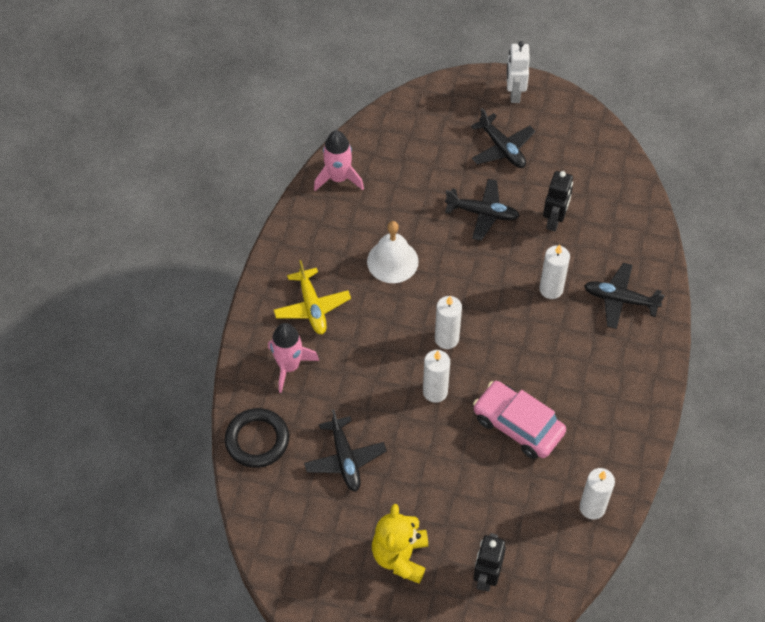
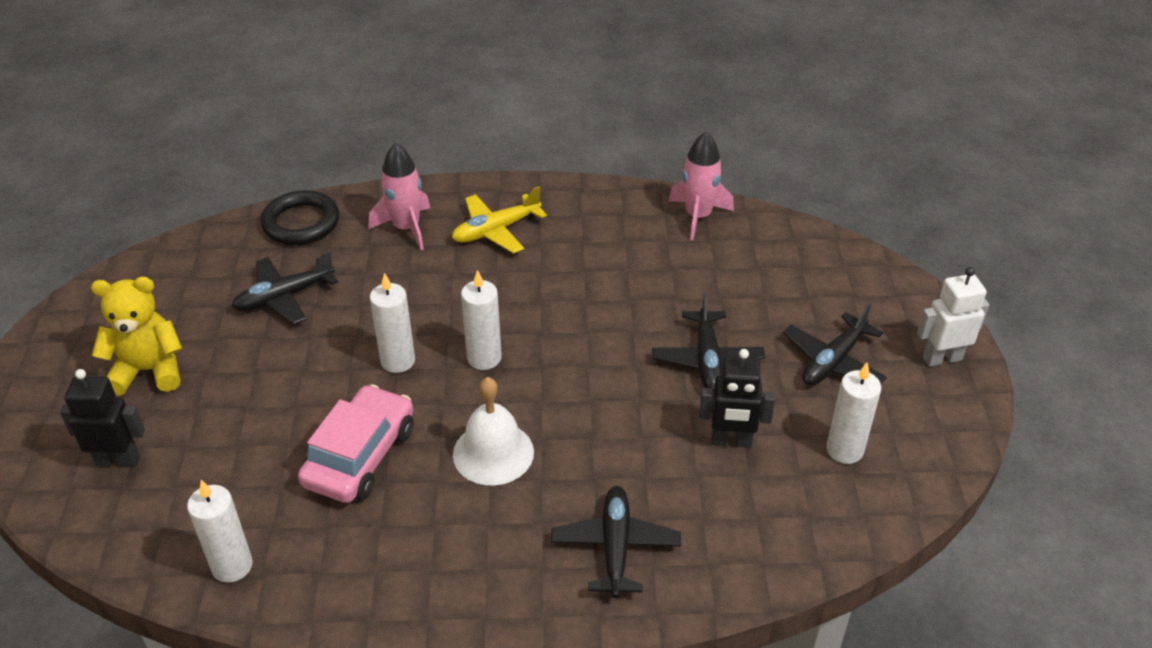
camera: 75 degrees right, 15 degrees down
(392, 261) = (590, 286): white bell -> white bell (493, 453)
(551, 289) = (604, 457): white candle -> white candle (844, 450)

